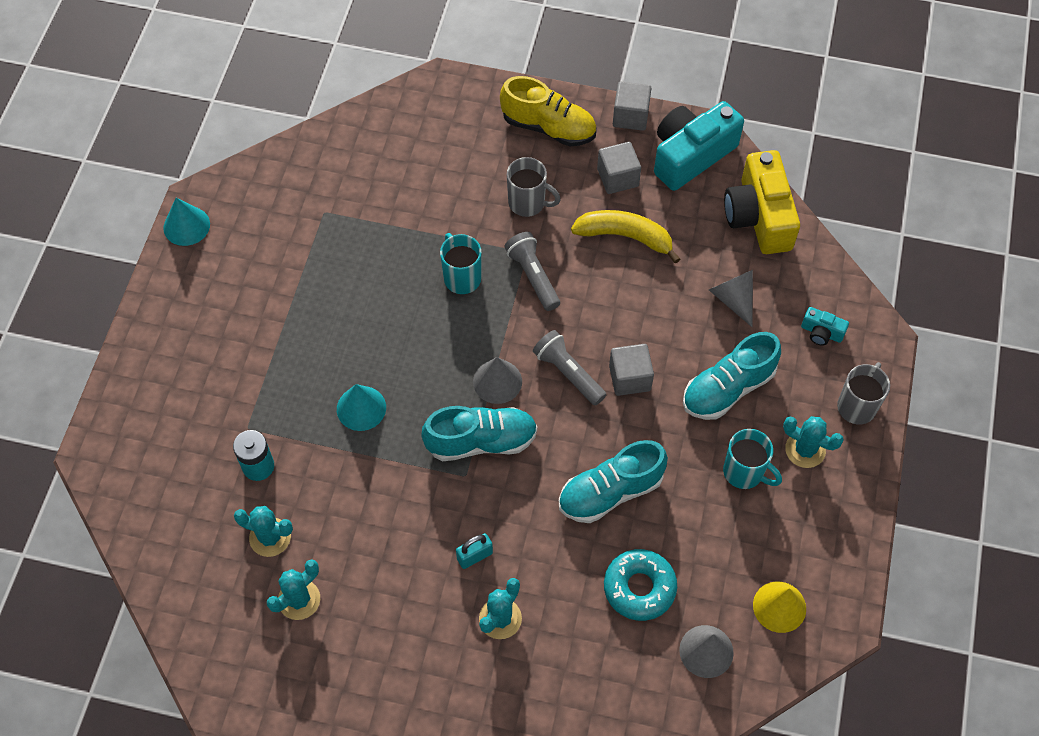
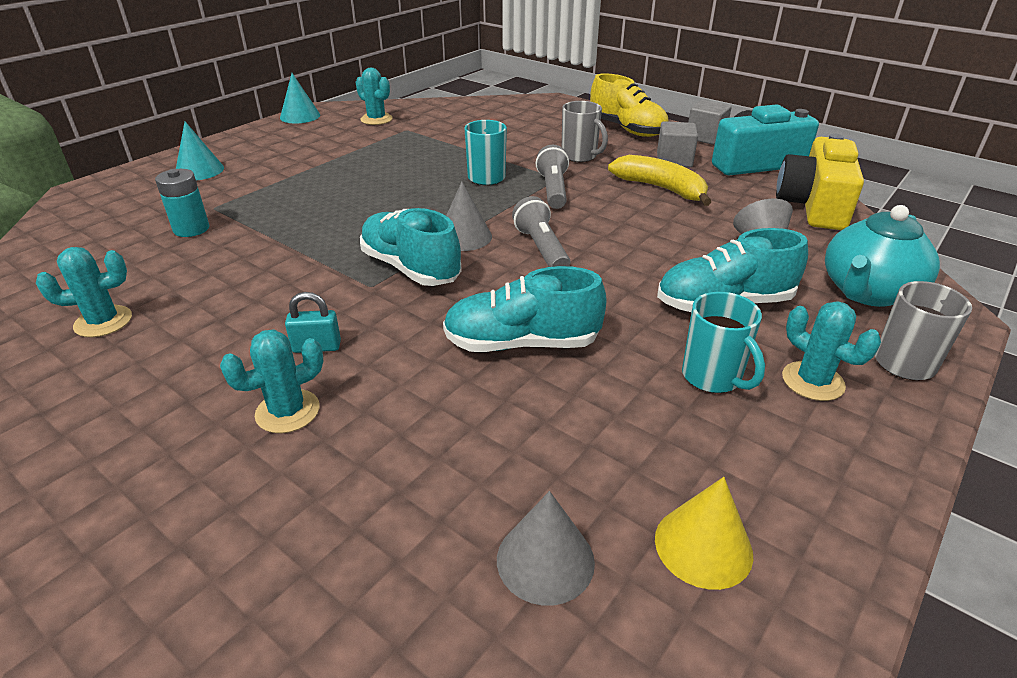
camera: 25 degrees right, 25 degrees down
(270, 537) = (139, 272): turquoise cactus -> turquoise cactus (376, 119)
(361, 408) = (321, 221): turquoise cone -> turquoise cone (199, 170)
(481, 441) = (410, 268): turquoise shoe -> turquoise shoe turned 150 degrees counterclockwise
(629, 378) = (607, 268): grey cube -> none
(639, 588) = (493, 444): turquoise donut -> none
(821, 332) = (867, 292): turquoise camera -> turquoise teapot

